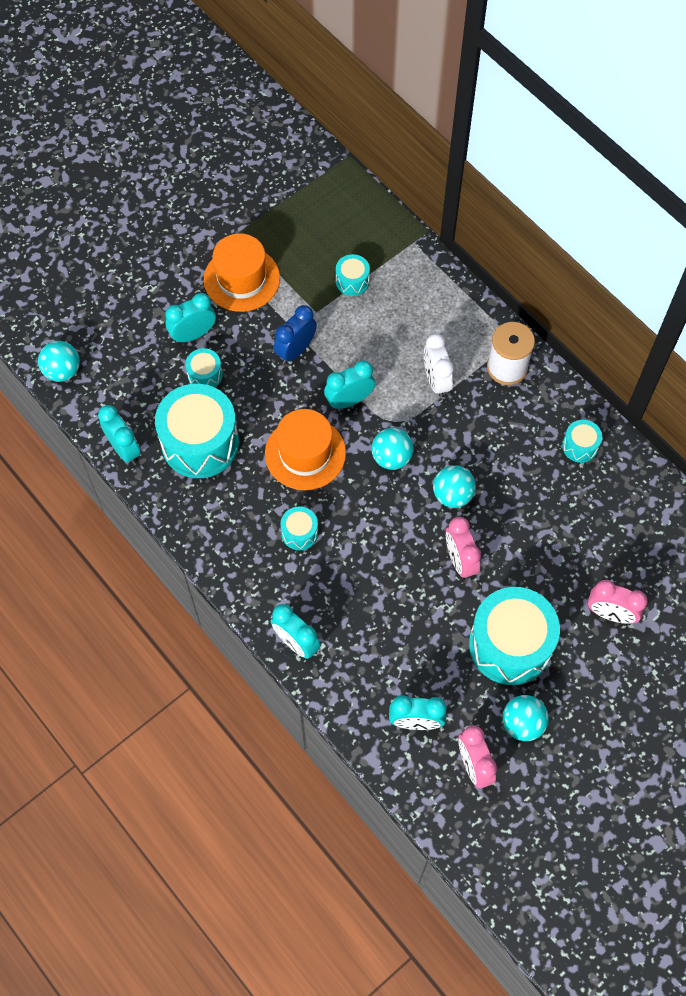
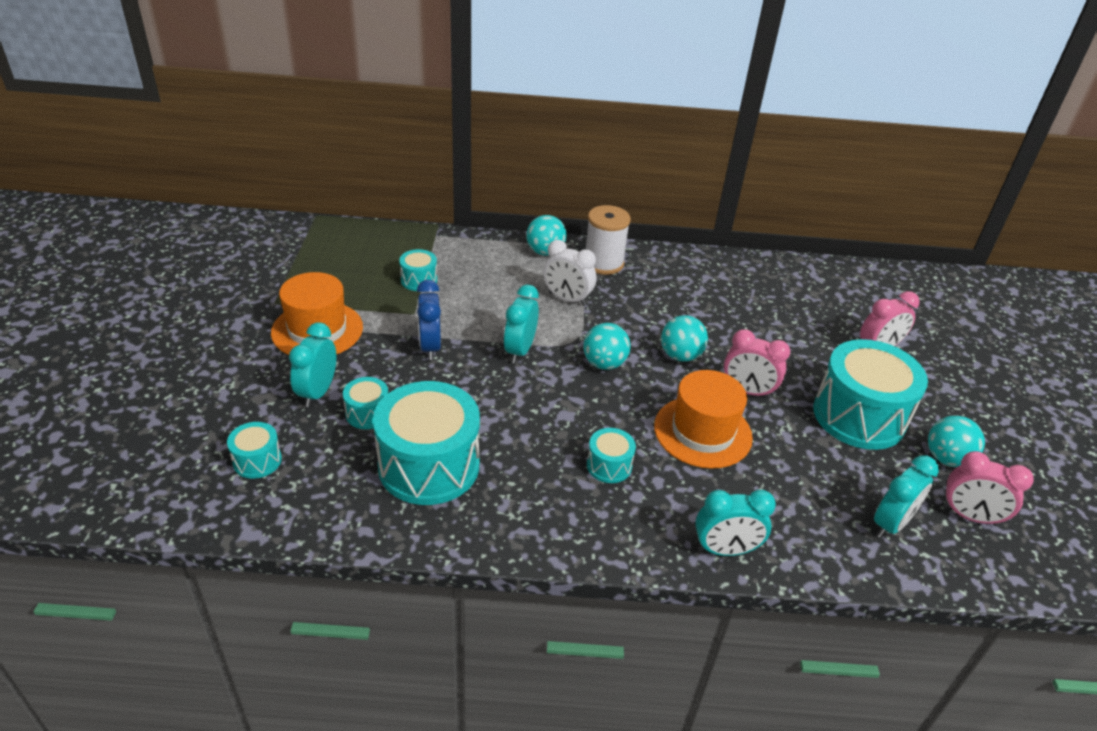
camera: 50 degrees left, 25 degrees down
(62, 371) = (200, 508): turquoise ball -> turquoise ball (545, 252)
(124, 449) = (355, 525): turquoise clock -> none
(305, 453) = (534, 407): orange hat -> orange hat (702, 432)
(580, 446) = (713, 275): turquoise drum -> turquoise drum (257, 460)

